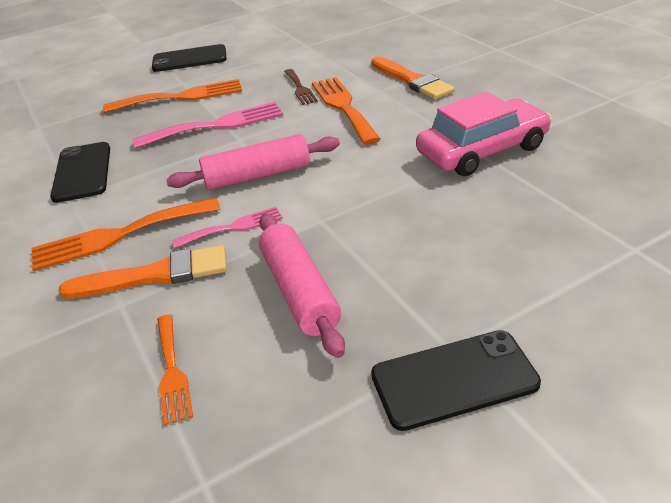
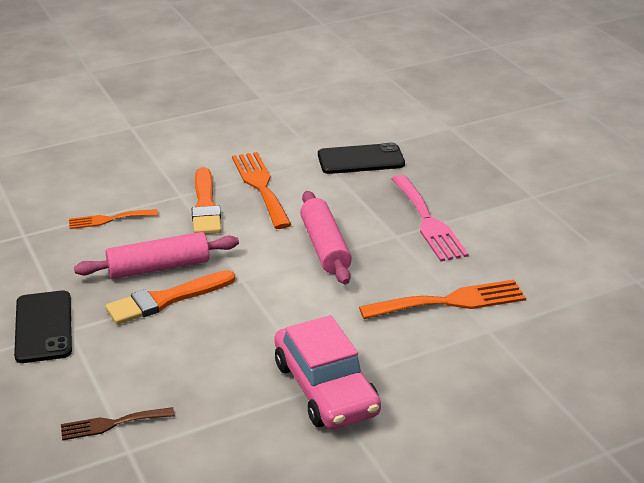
camera: 90 degrees right, 5 degrees down
(181, 97) = (498, 197): orange fork -> none
(189, 59) = (600, 196): black phone -> none
(233, 227) = (250, 237): pink fork -> none
(300, 88) = (504, 273): brown fork -> brown fork (112, 424)
(412, 80) = (510, 358): orange brush -> orange brush (166, 299)

